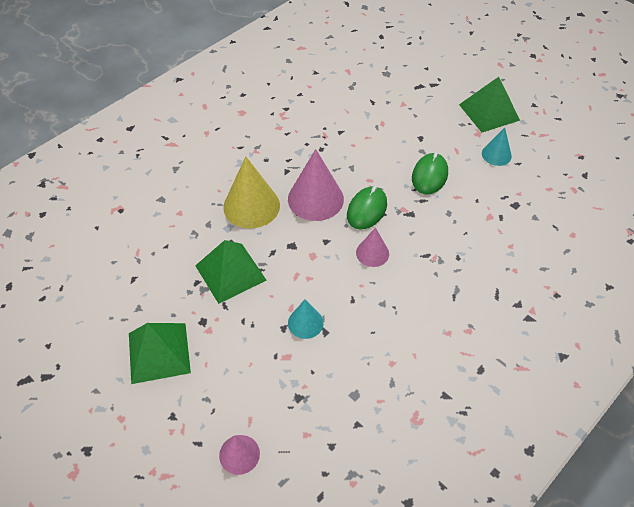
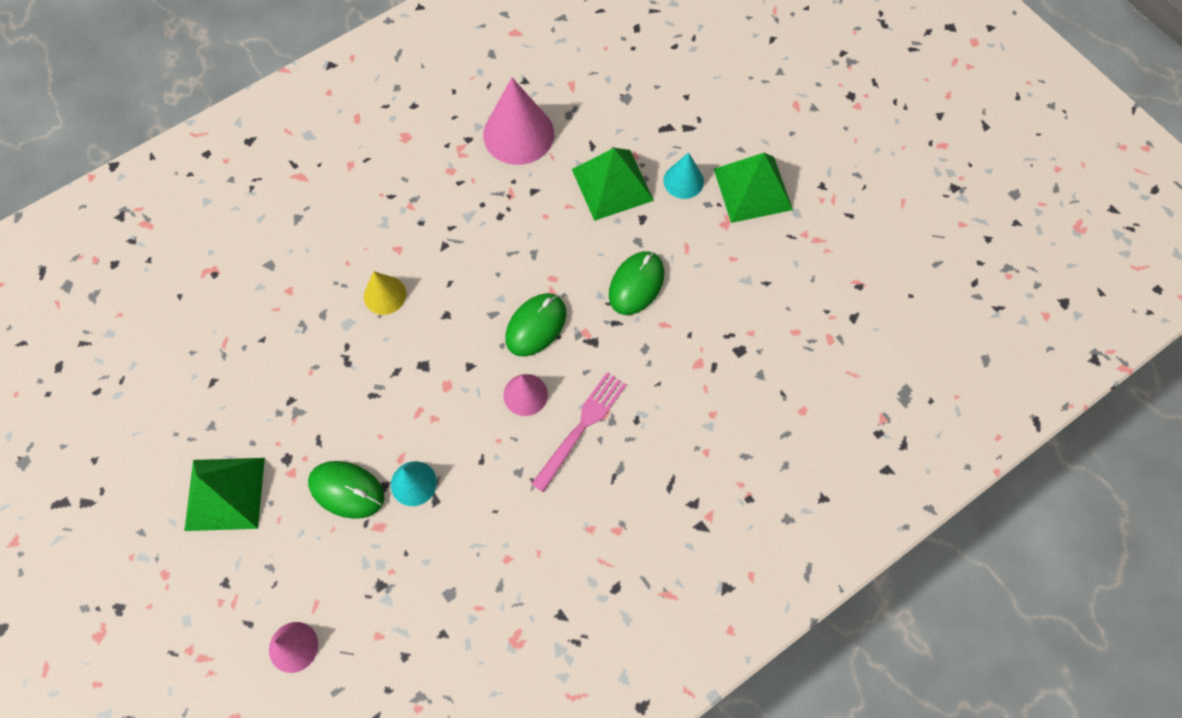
camera: 10 degrees right, 15 degrees up
(230, 272) = (336, 393): green pyramid -> green pyramid (612, 184)
(251, 206) = (385, 295): yellow cone -> yellow cone, size x0.56
(255, 335) = (347, 490): none -> green mouse
(315, 199) = (472, 297): pink cone -> pink cone (518, 134)
(420, 267) = (582, 426): none -> pink fork
(496, 154) = (740, 264): turquoise cone -> turquoise cone (683, 181)

